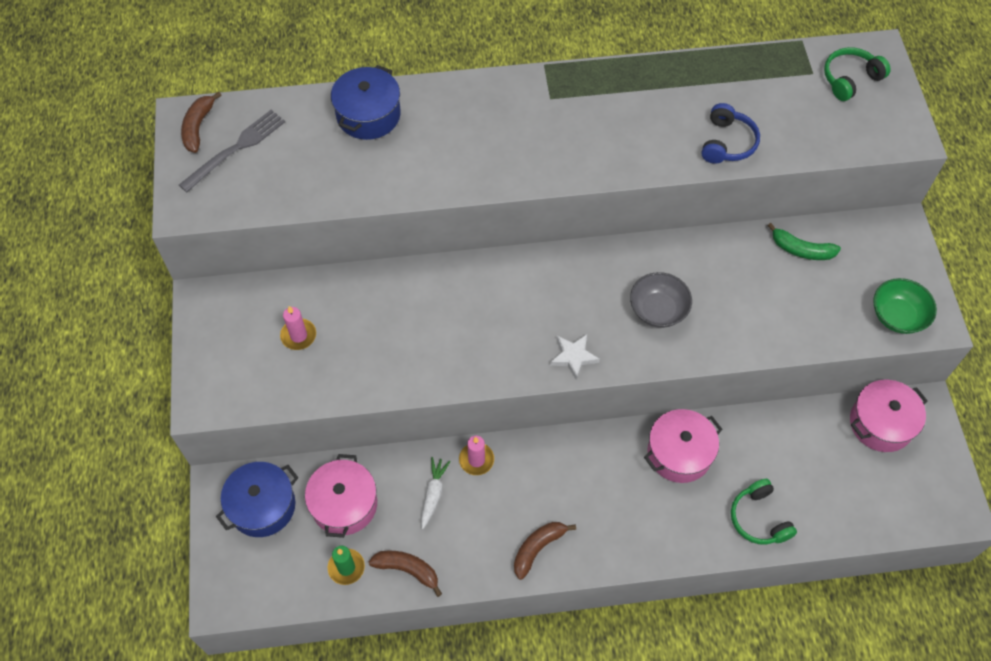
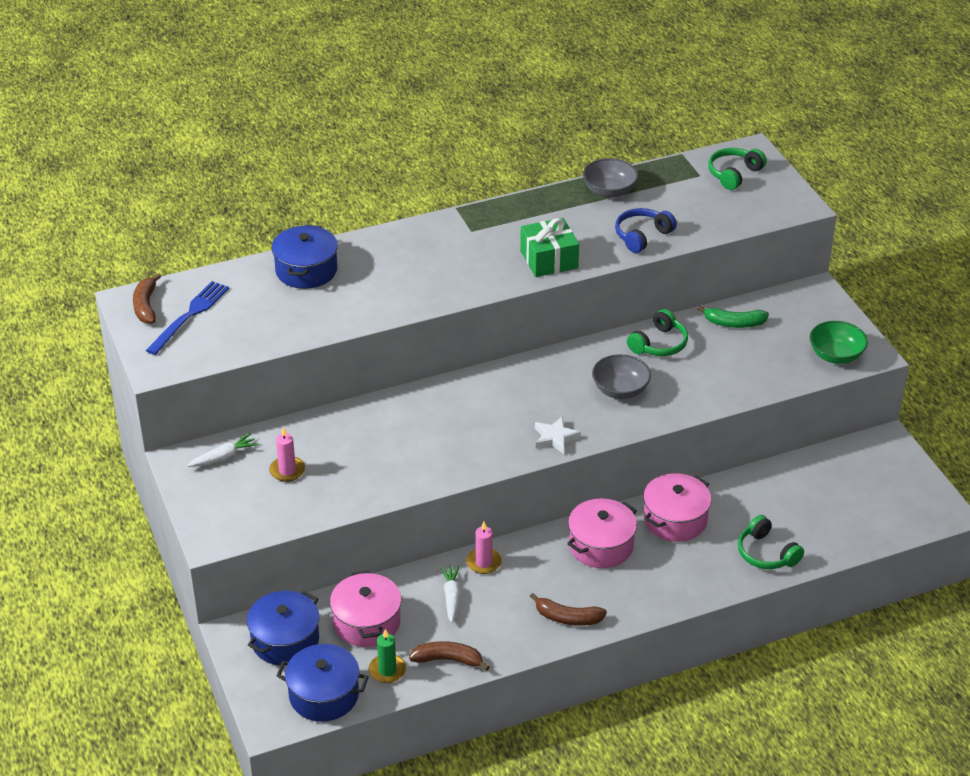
camera: 15 degrees left, 20 degrees down
(236, 149) = (189, 315): grey fork -> blue fork
(244, 304) = (224, 457): none -> white carrot
(278, 581) = (324, 695): none -> blue pot
(537, 548) = (568, 618): brown banana -> brown banana turned 105 degrees counterclockwise
(619, 153) = (549, 259): none -> green gift
(710, 75) = (609, 191): none -> grey bowl
(715, 259) = (659, 344): none -> green headphones
(727, 143) = (642, 236): blue headphones -> blue headphones turned 135 degrees counterclockwise
(881, 423) = (852, 461): pink pot -> pink pot (601, 545)

